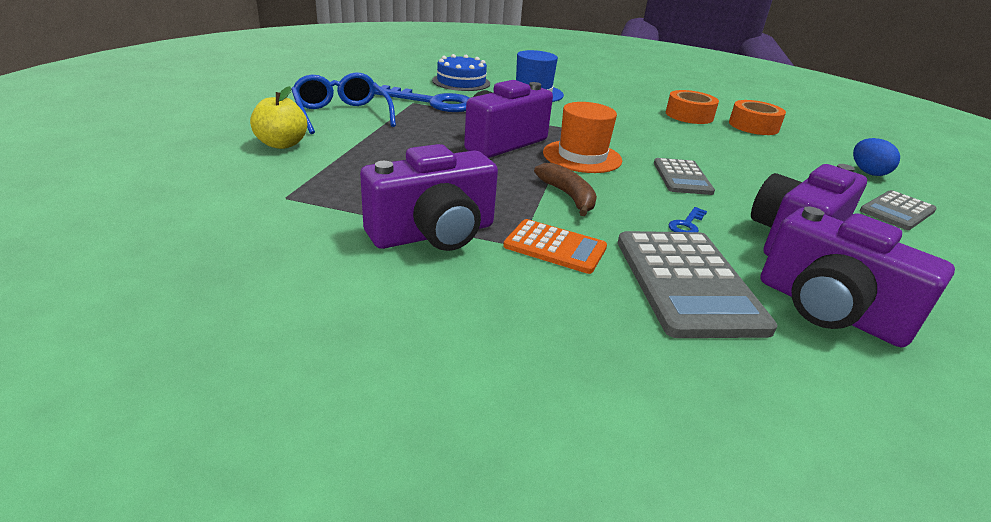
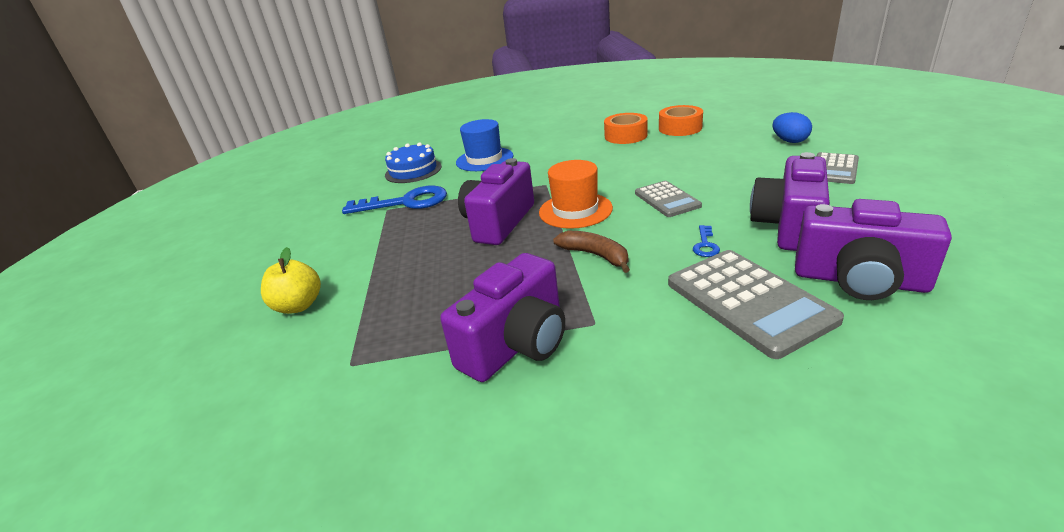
camera: 15 degrees left, 0 degrees up
(341, 114) = (330, 248): blue glasses -> none
(555, 247) = (625, 312): orange calculator -> none

